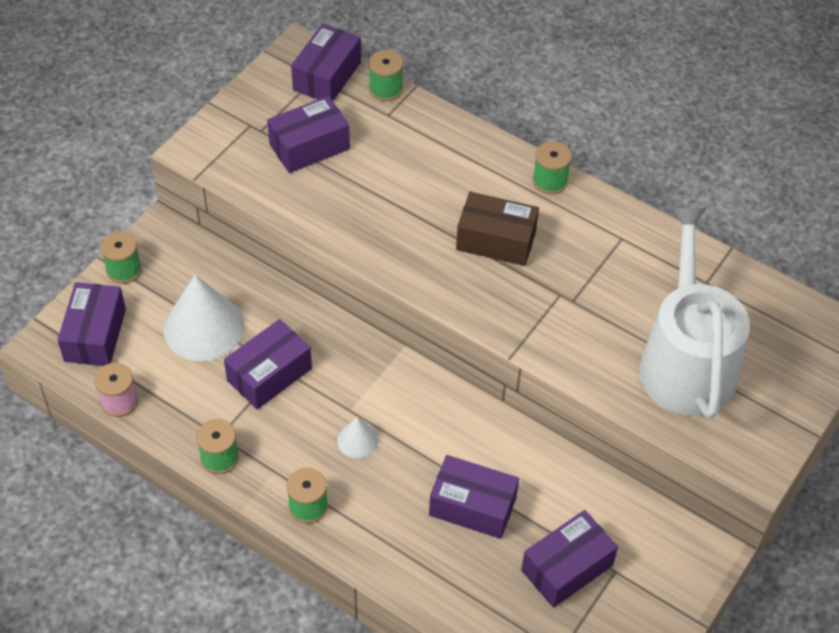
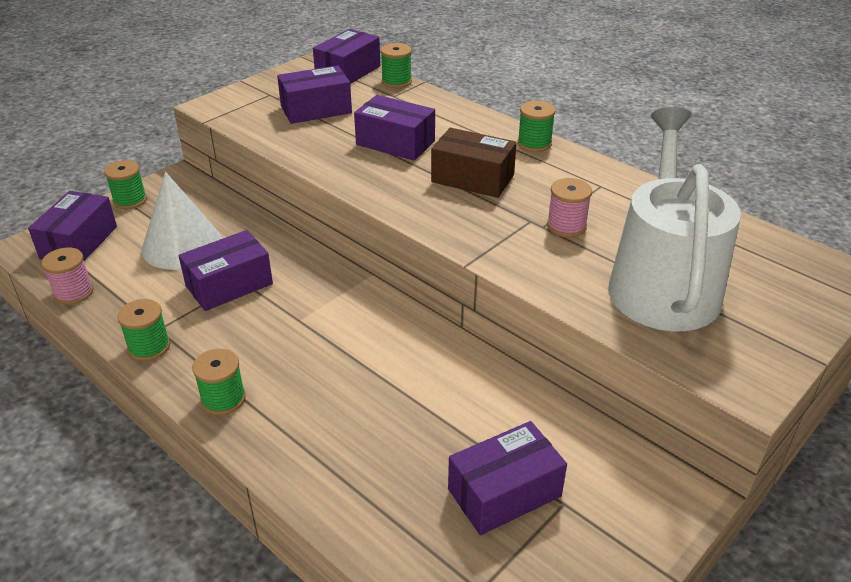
camera: 10 degrees right, 15 degrees down
(357, 440) = (298, 346): white cone -> none
(472, 506) = (405, 418): purple box -> purple box (395, 143)
(594, 298) = (566, 226): none -> pink spool

